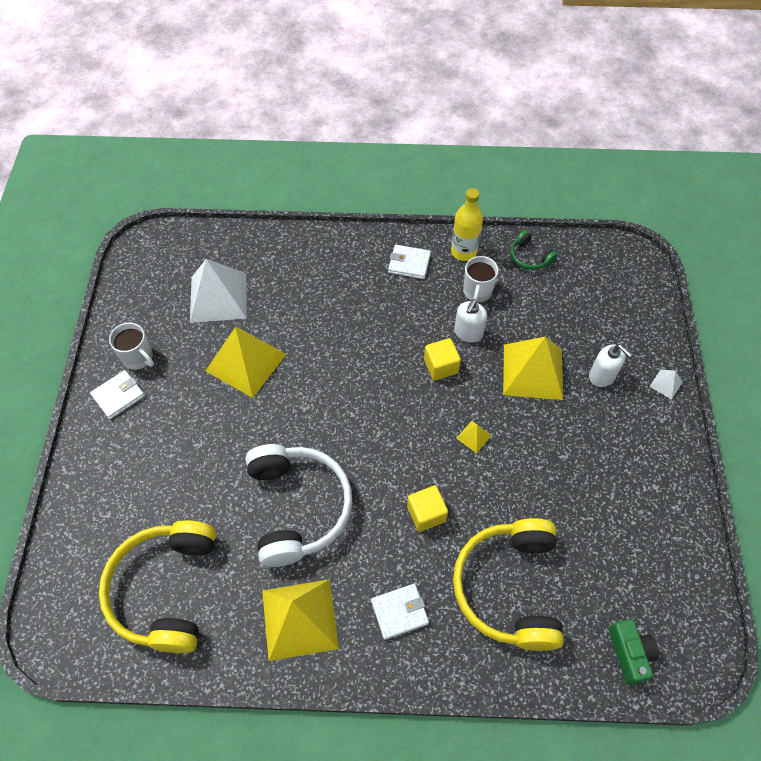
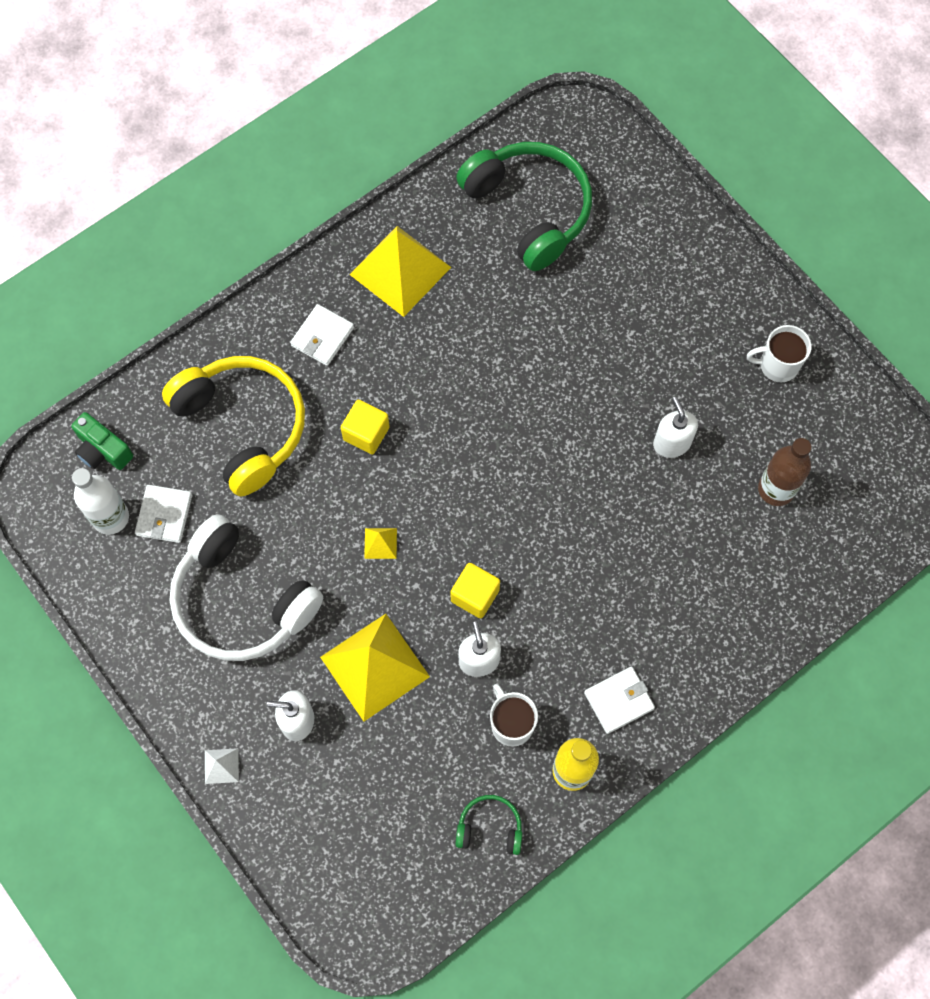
camera: 140 degrees right, 10 degrees up
(118, 396) = (751, 318): white wallet -> white wallet (164, 515)
(166, 589) = (529, 209): yellow headphones -> green headphones
(218, 297) = (776, 489): white pyramid -> brown bottle
(246, 362) = (671, 443): yellow pyramid -> white soap dispenser
(298, 507) = (485, 351): white headphones -> white headphones (241, 601)
(652, 594) = (110, 517): none -> white bottle

